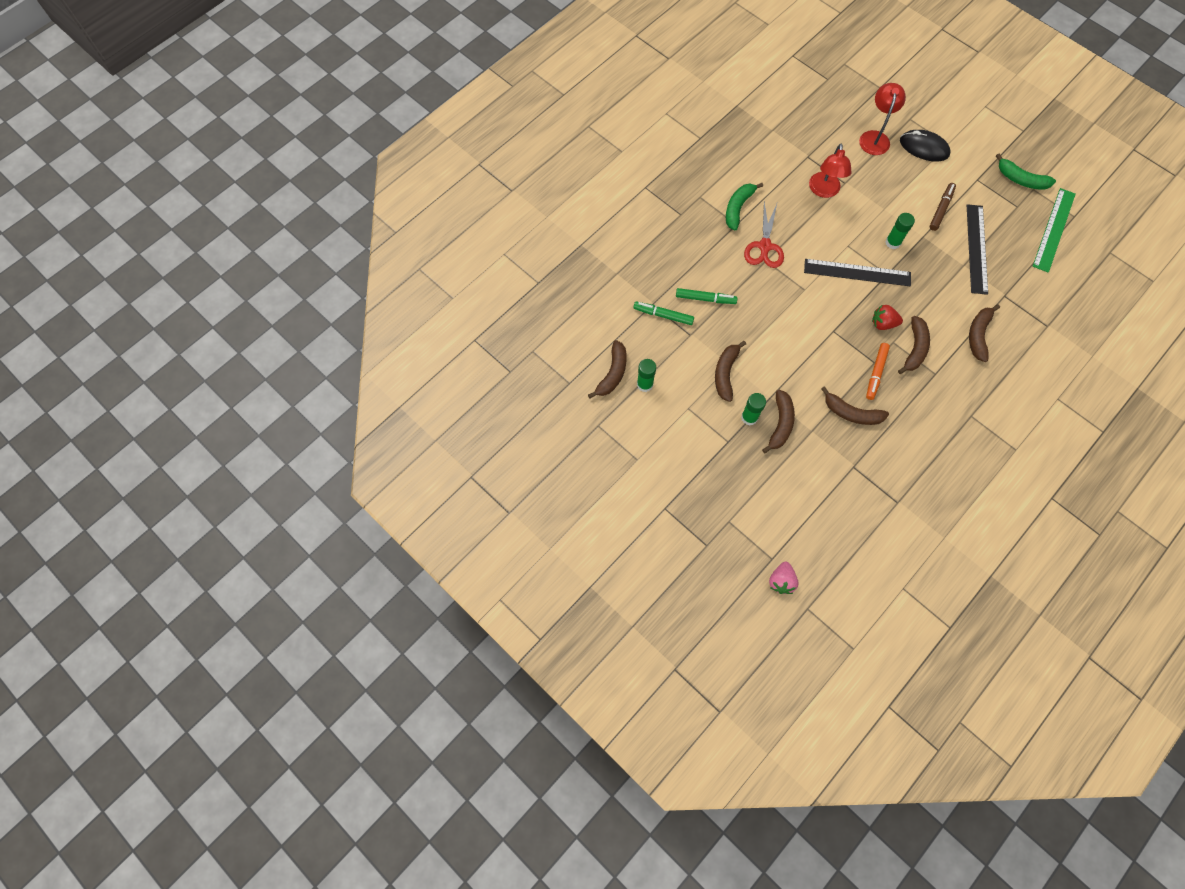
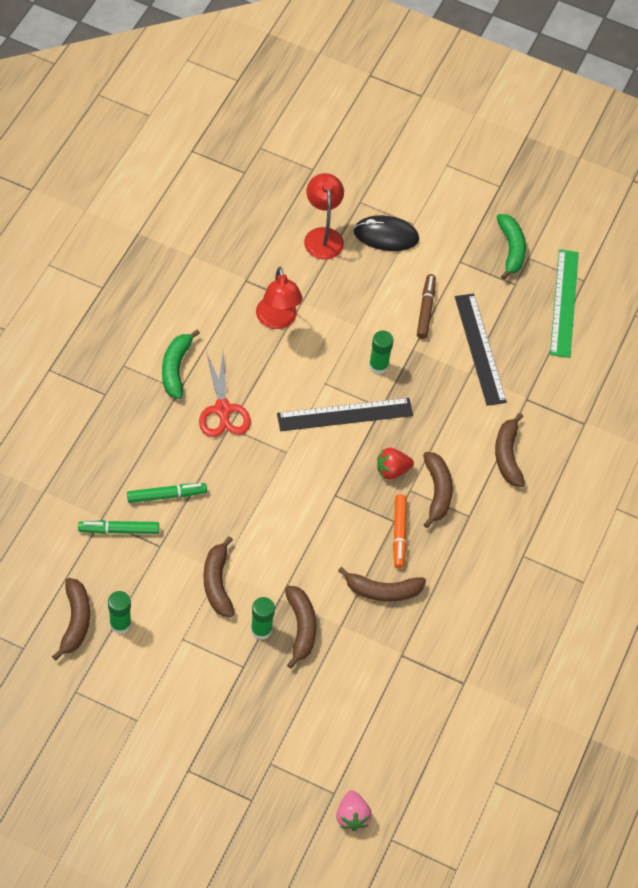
camera: 25 degrees left, 10 degrees down
(1020, 179) = (511, 249): green banana -> green banana turned 105 degrees counterclockwise

